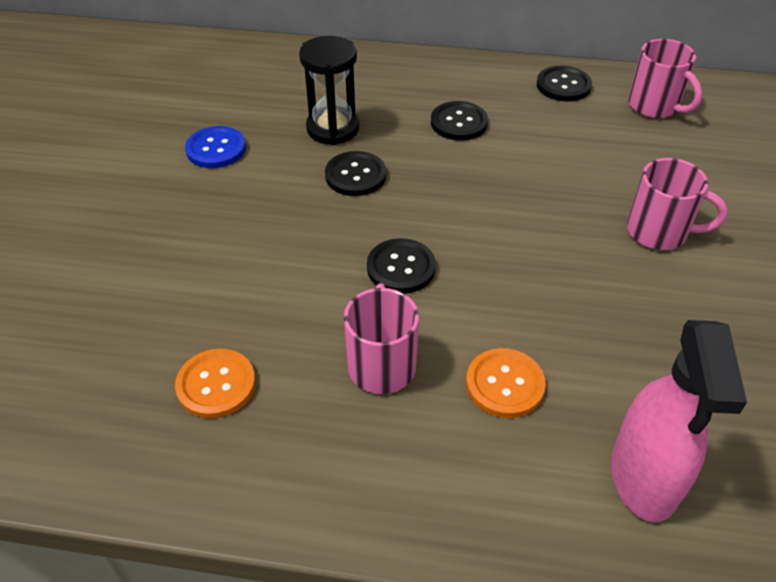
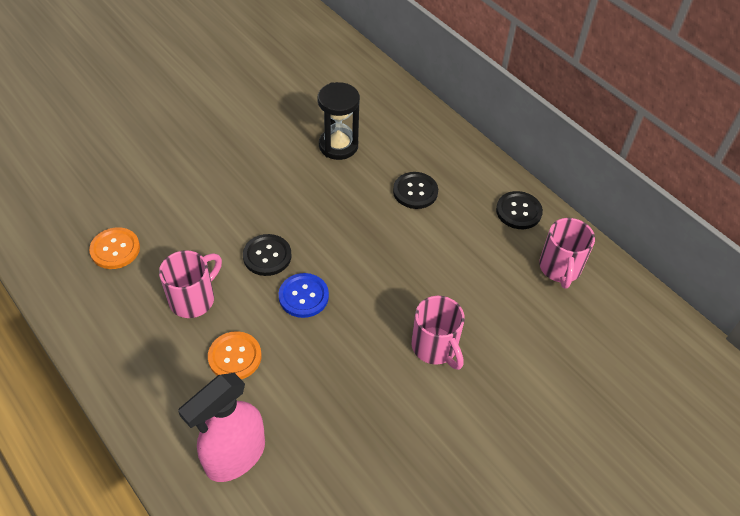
camera: 40 degrees right, 5 degrees up
(216, 149) = (263, 117): blue button -> blue button (303, 296)
(355, 175) = (313, 184): black button -> none

